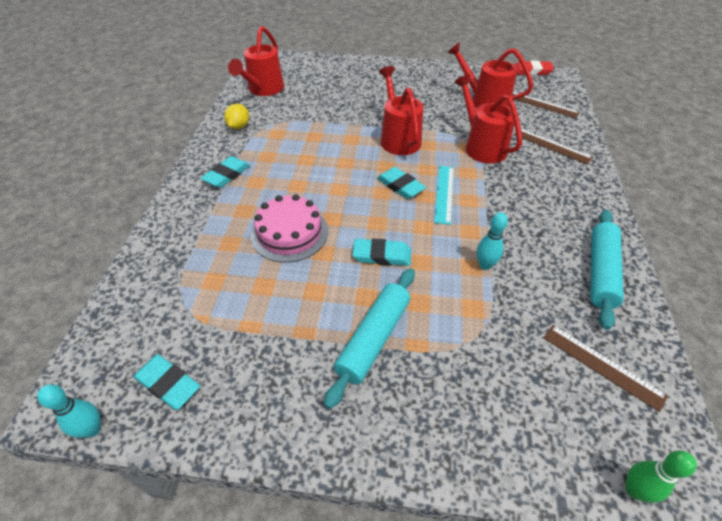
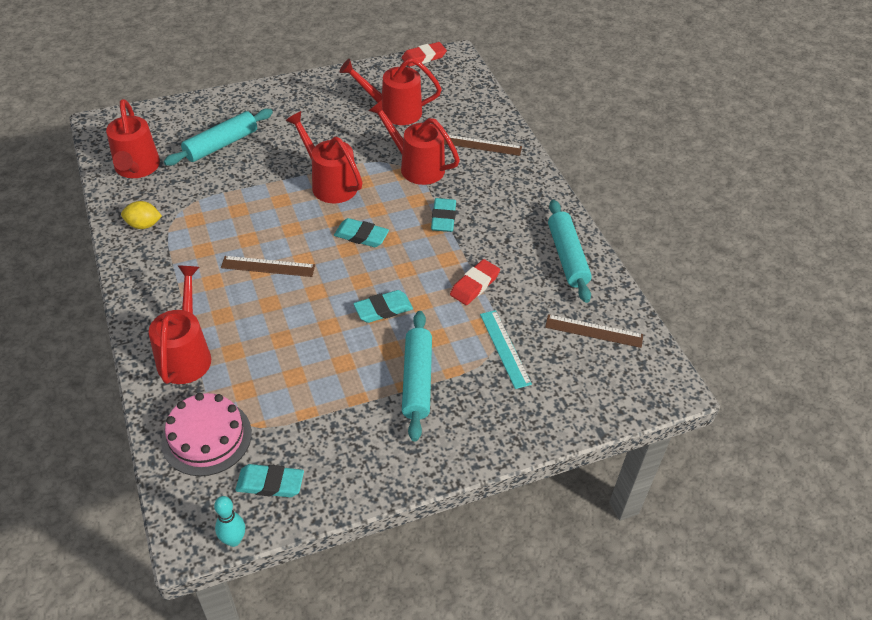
camera: 30 degrees left, 0 degrees up
(193, 231) = (186, 354): none -> red watering can
(227, 175) = (174, 285): turquoise eraser -> turquoise eraser (443, 218)
(239, 126) = (144, 225): yellow lemon -> yellow lemon turned 75 degrees counterclockwise
(289, 233) = (284, 320): pink cake -> pink cake (206, 437)
(333, 90) = (221, 144): none -> turquoise rolling pin
(444, 193) = (406, 230): turquoise ruler -> turquoise ruler (505, 348)
(485, 265) = (474, 285): turquoise bowling pin -> red eraser
(542, 104) = (452, 98): brown ruler -> brown ruler (268, 266)
(634, 490) = (640, 404): green bowling pin -> none

